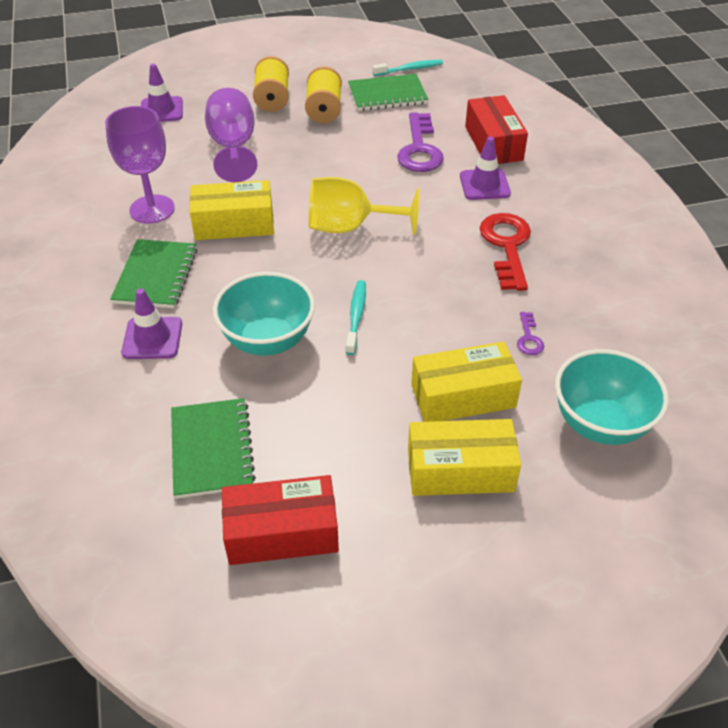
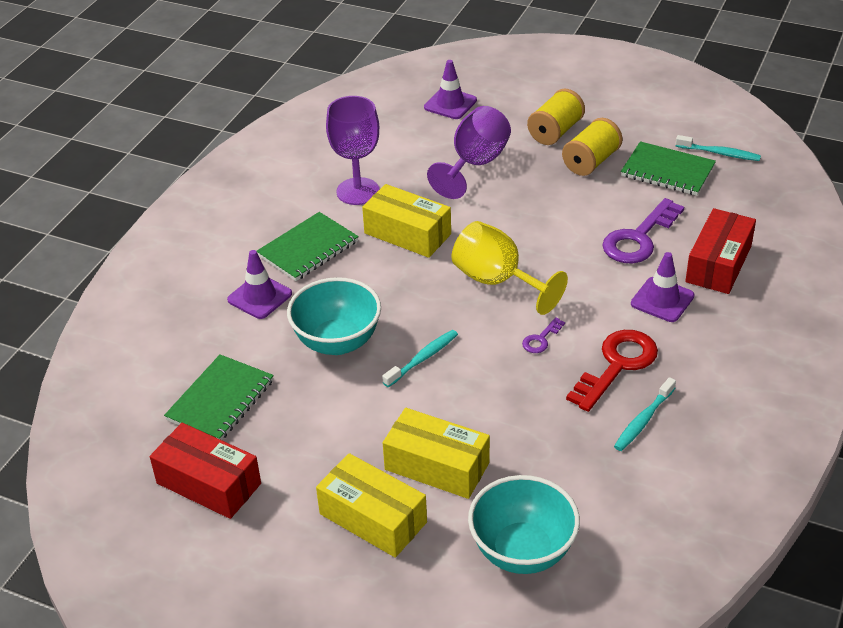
camera: 40 degrees right, 5 degrees down
(529, 338) = (544, 452): purple key -> purple key (541, 339)
(569, 276) = (643, 420): none -> turquoise toothbrush

